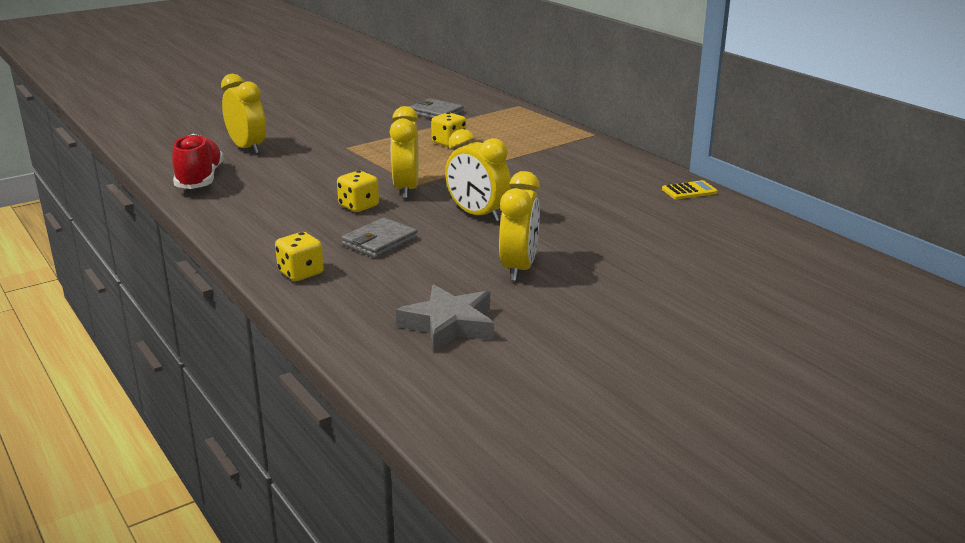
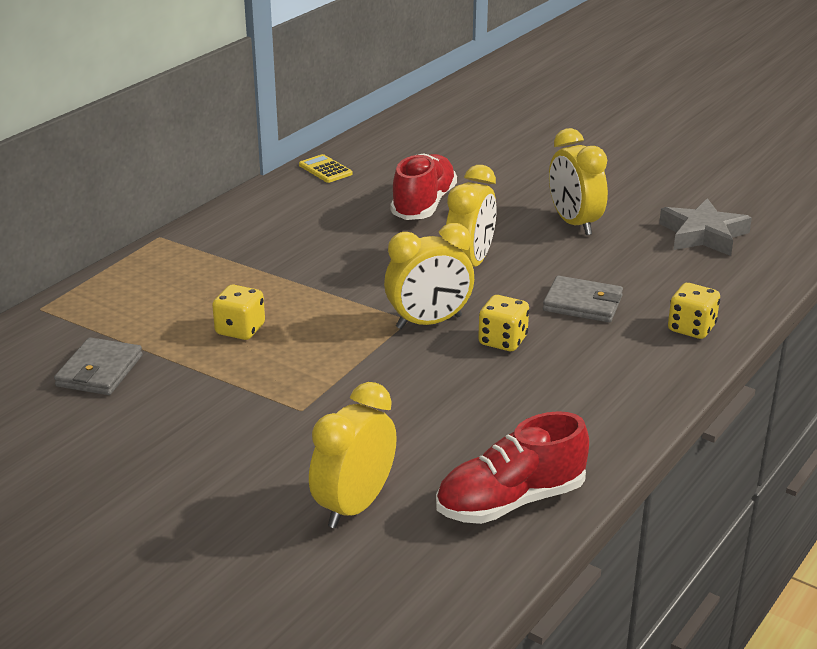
camera: 110 degrees left, 5 degrees up
(519, 268) = (574, 223): yellow clock -> yellow clock turned 105 degrees counterclockwise
(597, 216) = (423, 205): none -> red shoe

